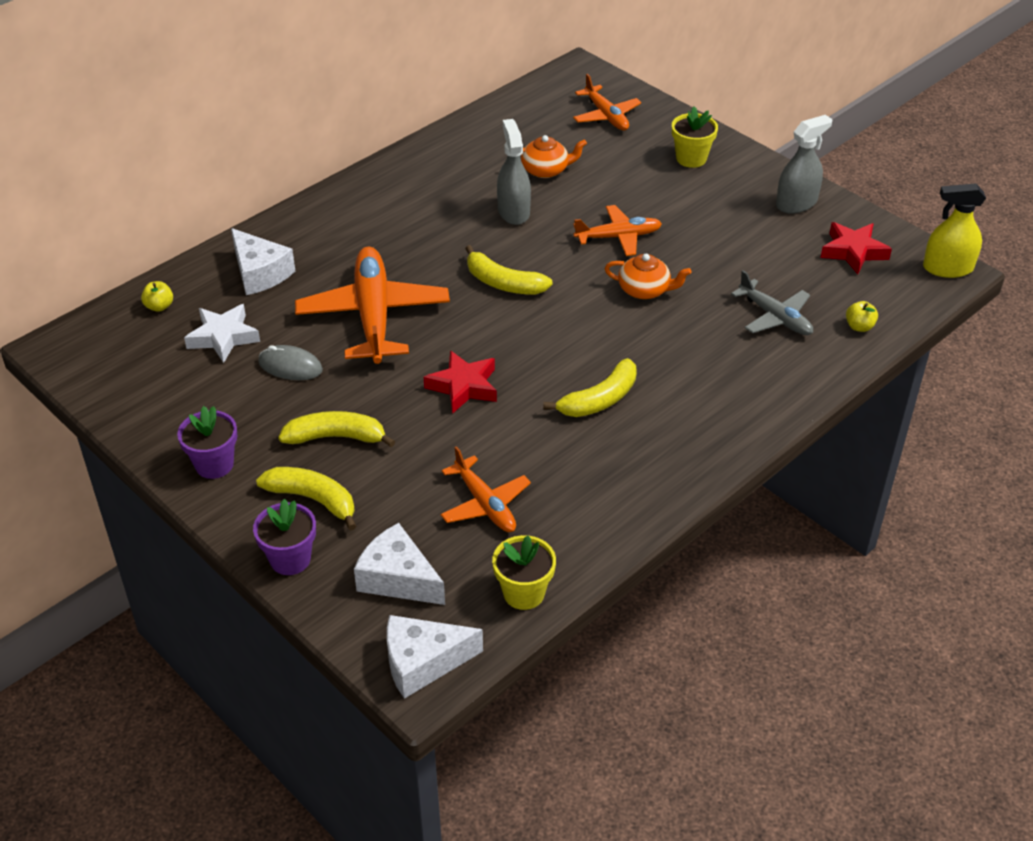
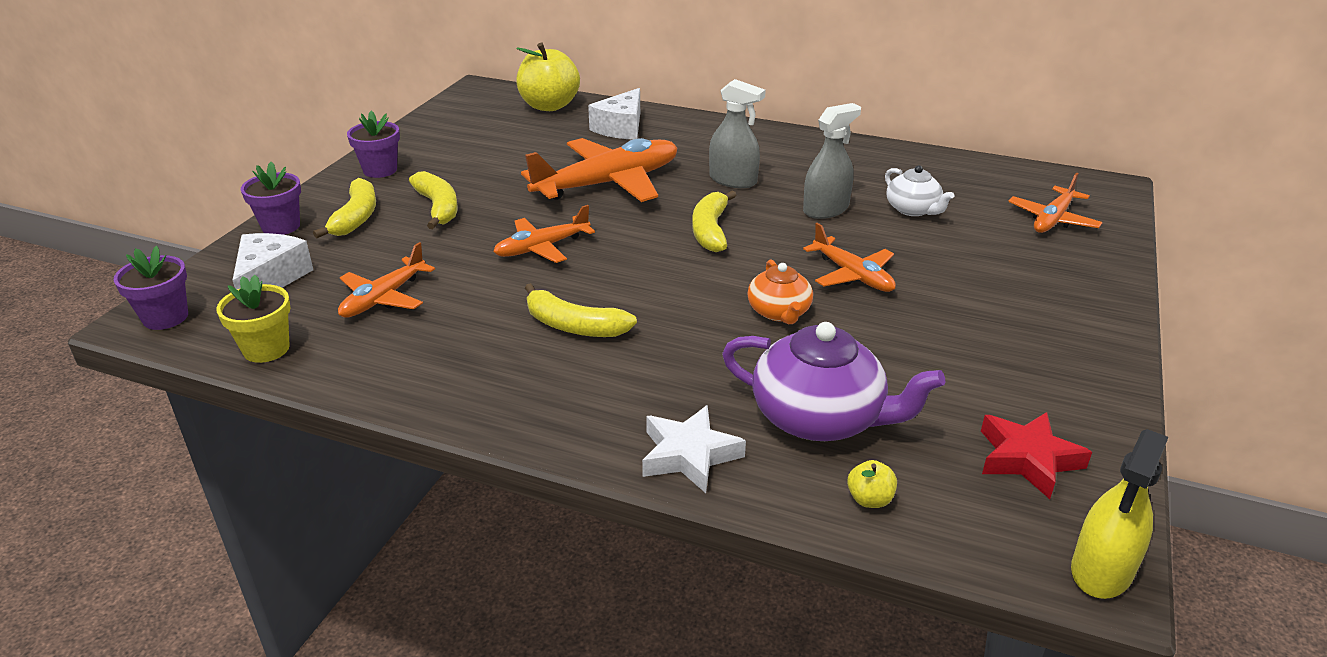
camera: 65 degrees right, 10 degrees down
(159, 306) = (549, 106): yellow apple -> yellow apple, size x2.38
(223, 337) = (531, 135): white star -> white star (689, 455)
(290, 366) = (514, 168): grey mouse -> none
(423, 662) = (165, 317): white cheese -> purple flower pot
(463, 386) = (542, 247): red star -> orange plane
(546, 170) = (913, 209): orange teapot -> white teapot
(691, 158) = (1053, 288): yellow flower pot -> none
(775, 317) = (820, 418): grey plane -> purple teapot
(796, 203) = (1070, 386): grey spray bottle -> grey spray bottle (733, 180)
(947, 268) = (1101, 570): yellow spray bottle -> yellow spray bottle turned 120 degrees counterclockwise

